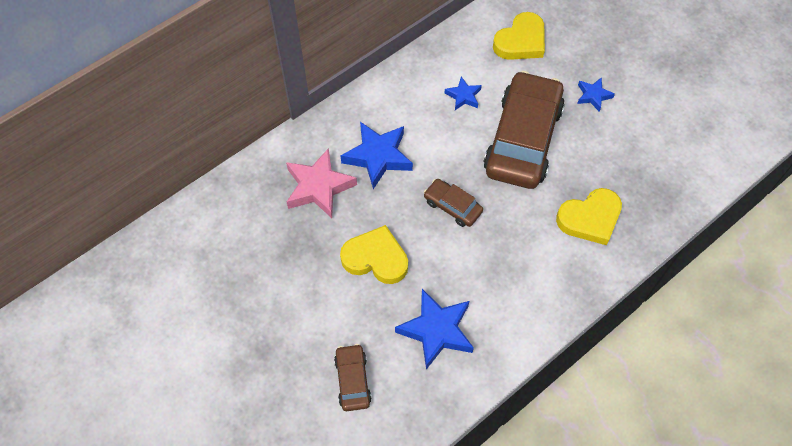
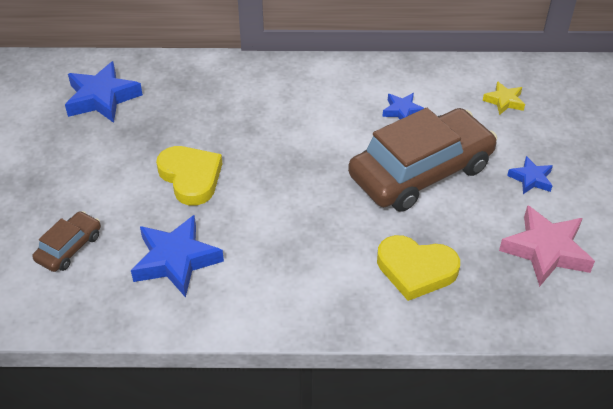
camera: 40 degrees right, 15 degrees down
(318, 187) = (206, 103): pink star -> pink star (546, 250)
(378, 157) = (277, 111): blue star -> blue star (102, 98)
(452, 206) = (298, 181): brown car -> none
(521, 41) = (504, 101): yellow heart -> yellow star

